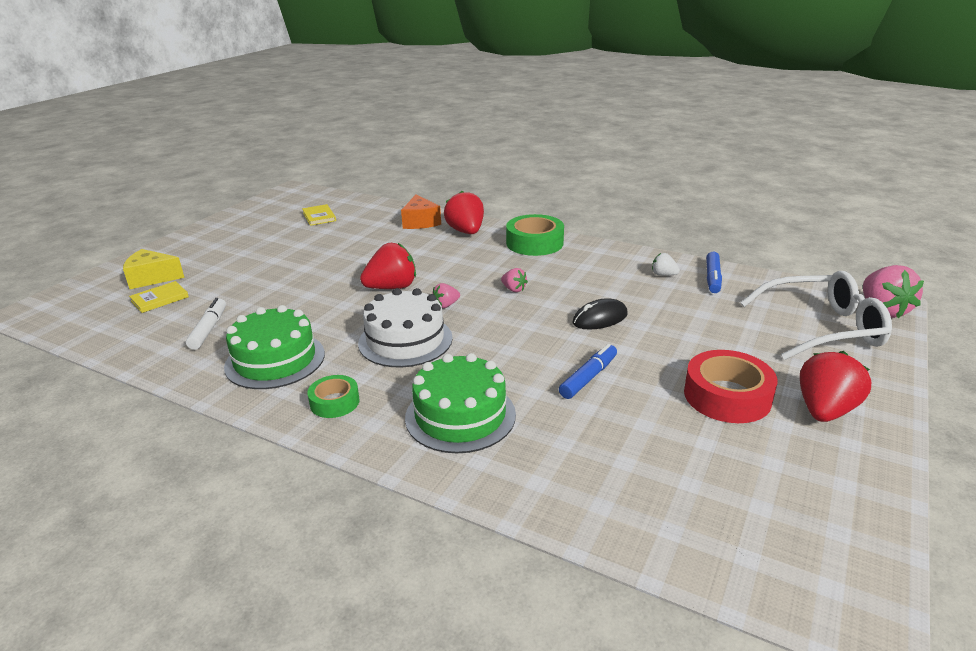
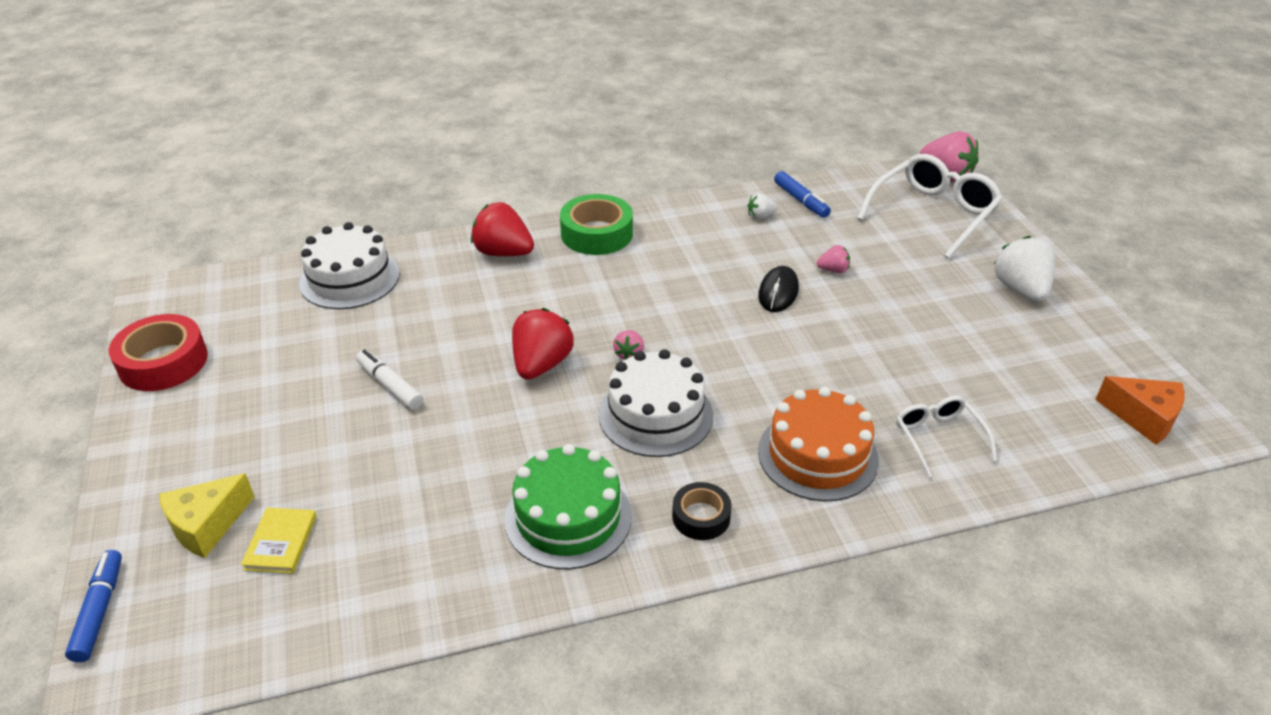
camera: 45 degrees left, 10 degrees up
(209, 329) = (426, 535): white marker -> white marker (390, 385)
(319, 217) = (280, 317): yellow book -> none
(334, 402) = (701, 517): green tape -> black tape
(374, 214) = (349, 278): none -> white cake
(420, 222) = (428, 264): orange cheese -> orange cheese (1143, 417)
(460, 415) = (817, 455): green cake -> orange cake
(514, 289) = (662, 300): pink strawberry -> pink strawberry (833, 270)
(566, 459) = (938, 438): none -> white glasses
(588, 377) = (852, 356): blue marker -> blue marker (100, 610)
(727, 396) = (956, 314): red tape -> red tape (163, 362)
(825, 410) = (1020, 290): red strawberry -> white strawberry

